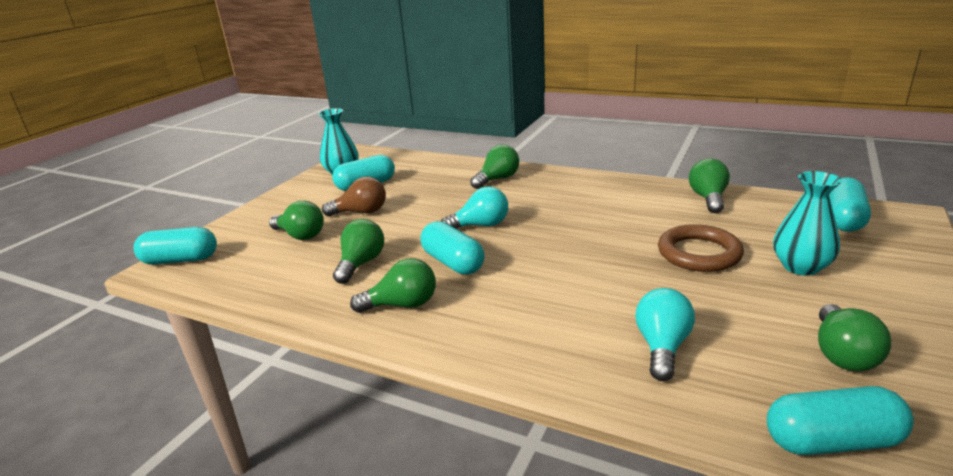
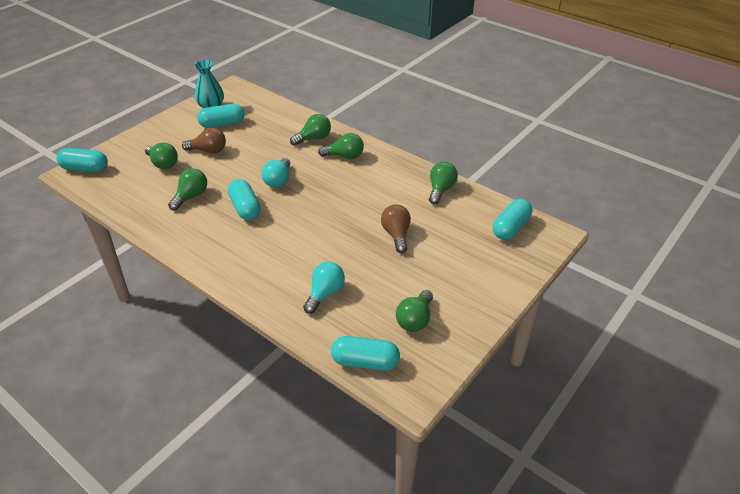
camera: 10 degrees right, 15 degrees up
(402, 305) = (201, 233): green light bulb -> green light bulb (344, 156)
(480, 225) = (278, 180): turquoise light bulb -> turquoise light bulb turned 105 degrees clockwise
(699, 253) = (396, 235): brown ring -> brown light bulb
(801, 267) = (448, 259): turquoise vase -> none

